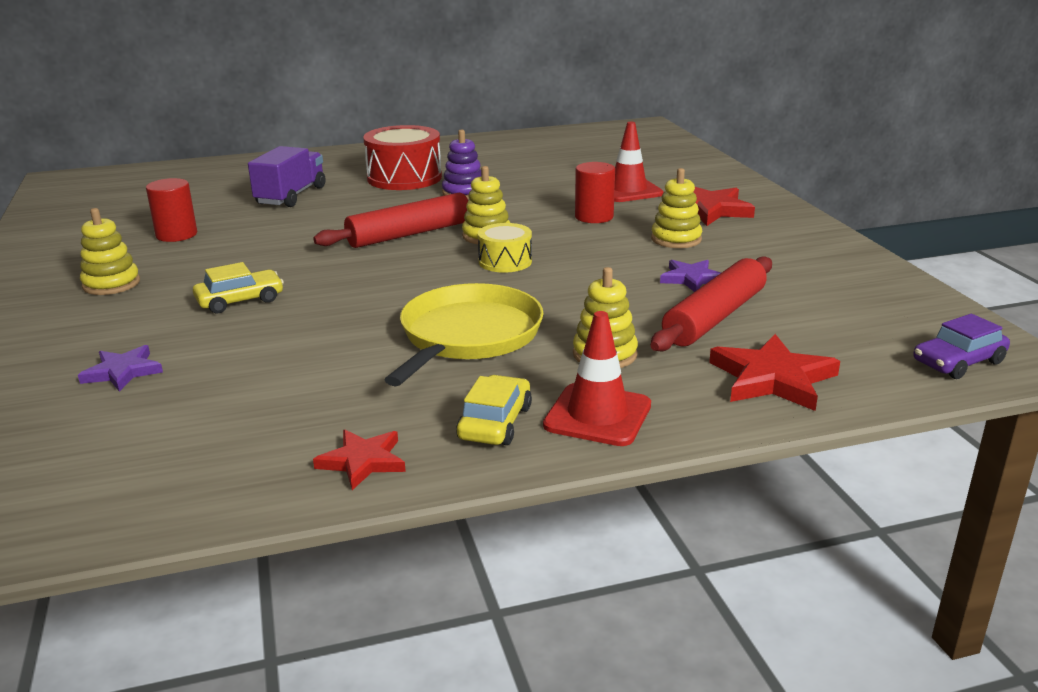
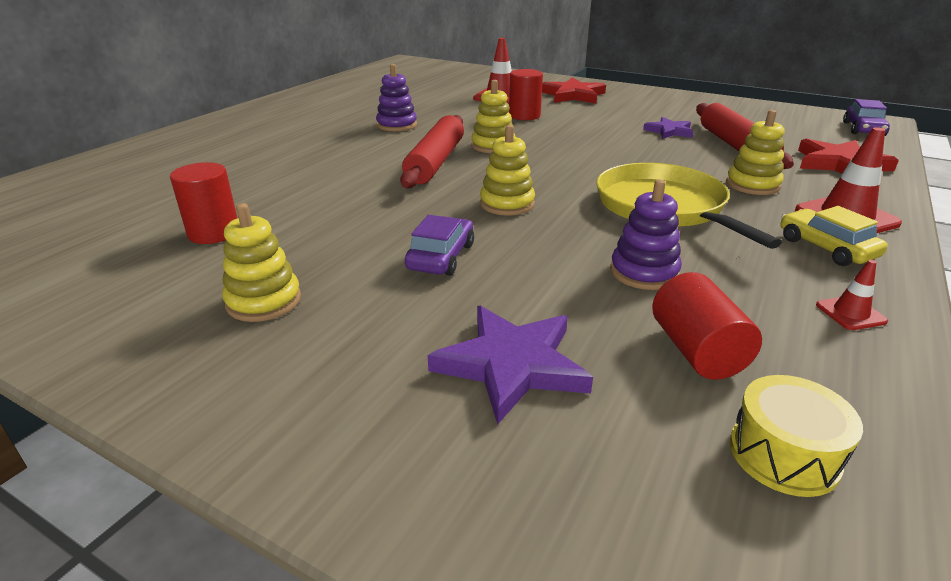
camera: 45 degrees left, 5 degrees up
(122, 372) = (511, 365): purple star -> purple star, size x1.59
(215, 420) = (697, 351): none -> red cylinder
(240, 300) = (441, 257): yellow car -> purple car
(291, 196) = (250, 167): purple truck -> none
(318, 367) = (644, 272): none -> purple stacking toy
(363, 461) = (850, 313): red star -> red traffic cone
(404, 178) = (320, 128): red drum -> none
(505, 261) = (550, 157): yellow drum -> yellow drum (783, 454)
(676, 239) = (602, 114): yellow stacking toy -> yellow stacking toy (507, 204)

